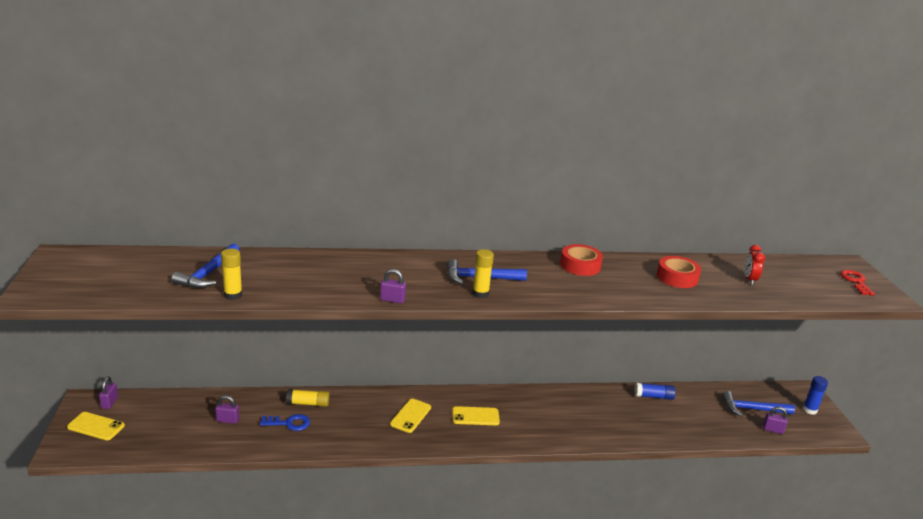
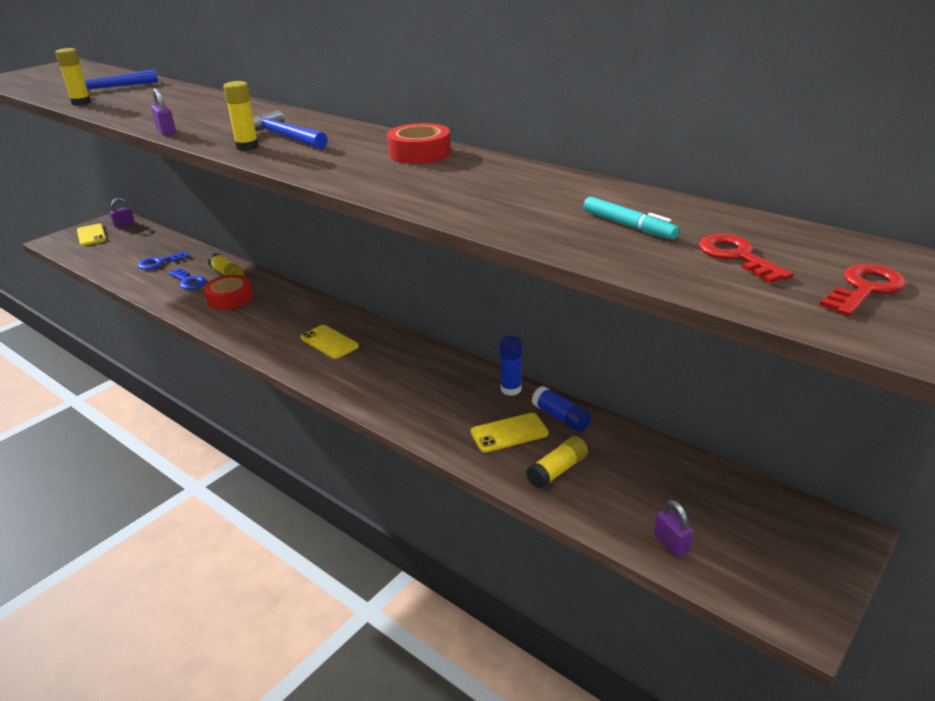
camera: 50 degrees right, 5 degrees up
(228, 420) = (159, 262): purple padlock -> blue key
(410, 416) = (279, 316): yellow phone -> yellow phone (509, 433)
(677, 277) = (514, 193): red tape -> red tape (230, 298)
(693, 423) = (557, 471): none -> yellow glue stick
(749, 280) = (628, 226): red clock -> turquoise marker
(753, 409) = (687, 504): blue hammer -> none
(805, 281) = (737, 257): none -> red key
(810, 410) = (799, 560): blue glue stick -> blue glue stick (511, 389)

